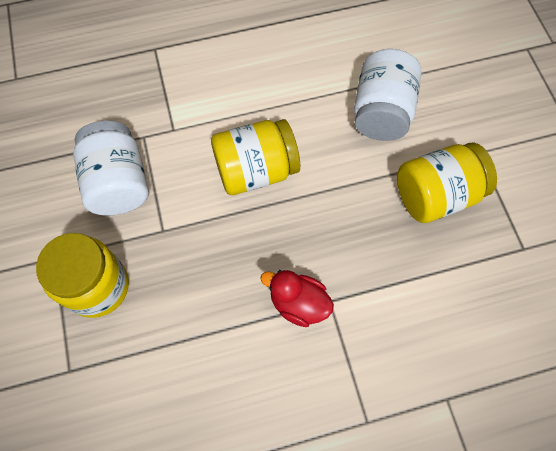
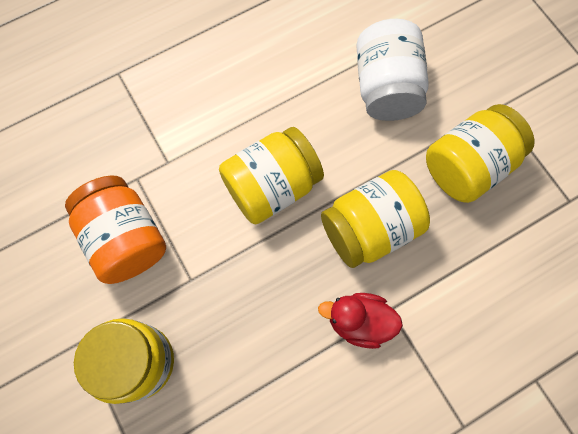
camera: 15 degrees left, 5 degrees up
(119, 183) = (126, 238): white jar -> orange jar
(331, 226) = (369, 228): none -> yellow jar

